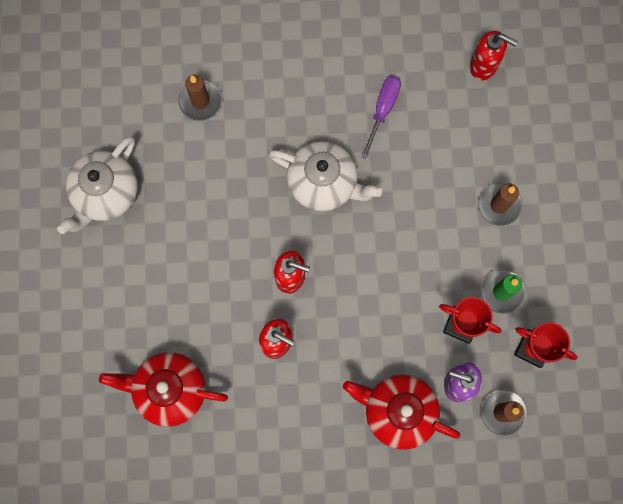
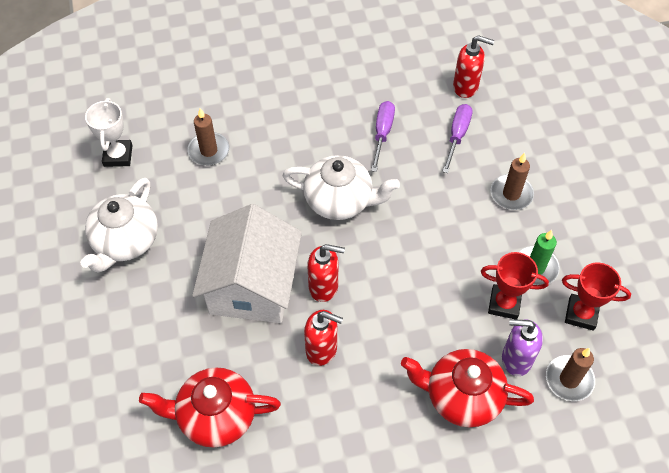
camera: 10 degrees left, 20 degrees down
(107, 92) = (118, 156): none -> white trophy
(222, 263) = (252, 285): none -> white house
(460, 126) = (457, 136): none -> purple screwdriver

